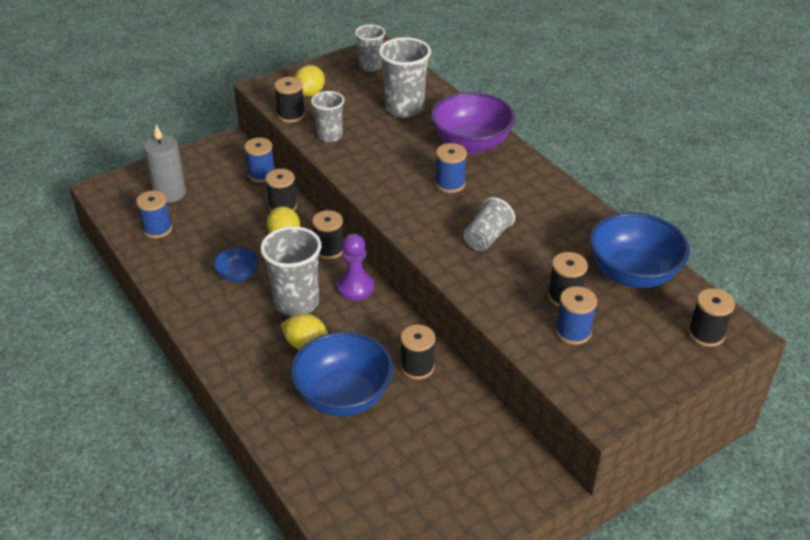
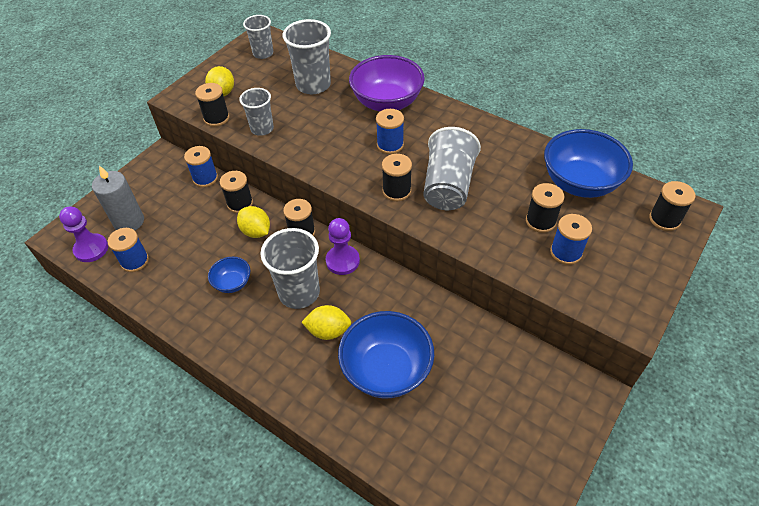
camera: 20 degrees left, 10 degrees up
(124, 207) = (91, 249): none -> purple pawn
(417, 367) = (433, 319): black spool -> black spool (396, 191)
(487, 237) = (448, 186): grey cup -> grey cup, size x1.60

